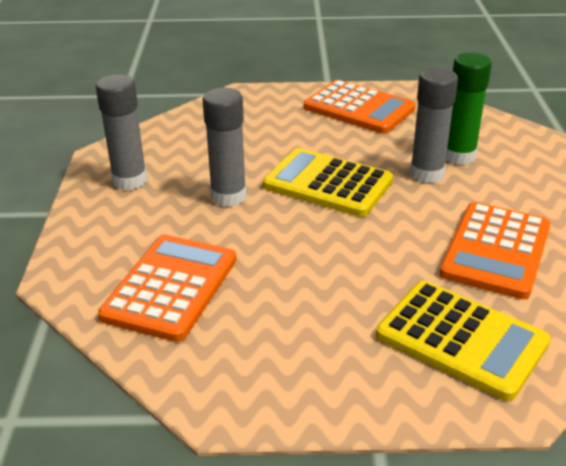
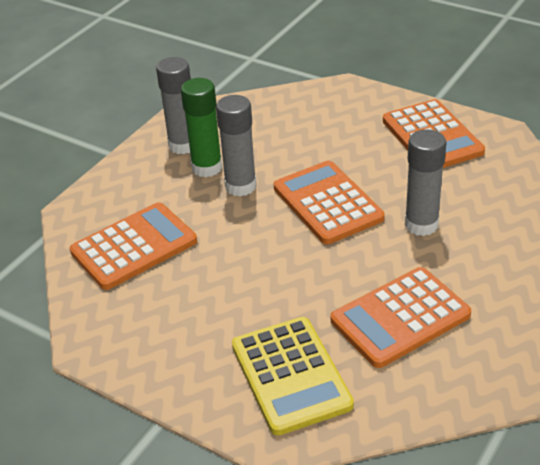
camera: 35 degrees right, 5 degrees up
(328, 183) = (328, 203): yellow calculator -> orange calculator
(459, 156) = (470, 218): green glue stick -> green glue stick (207, 167)

